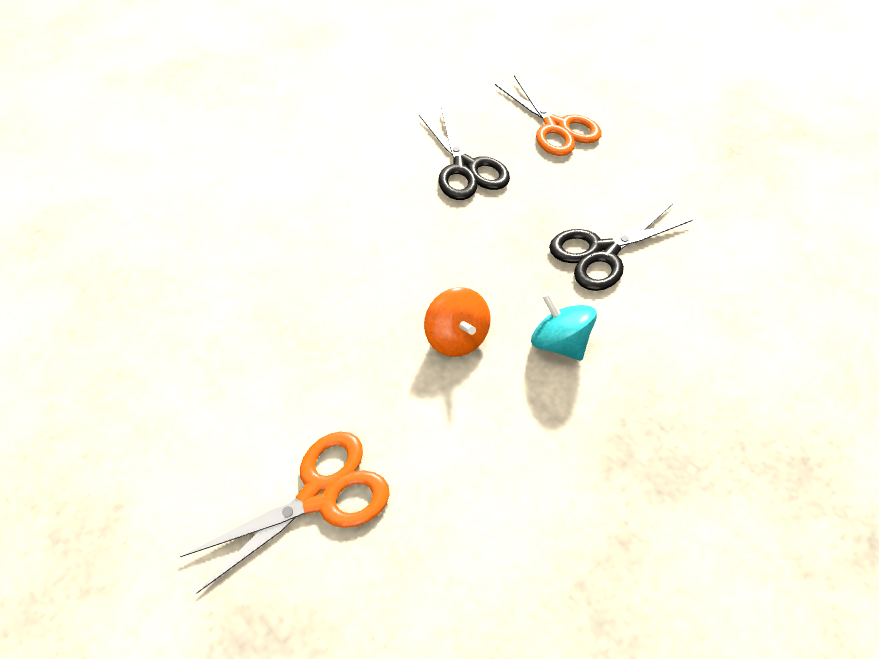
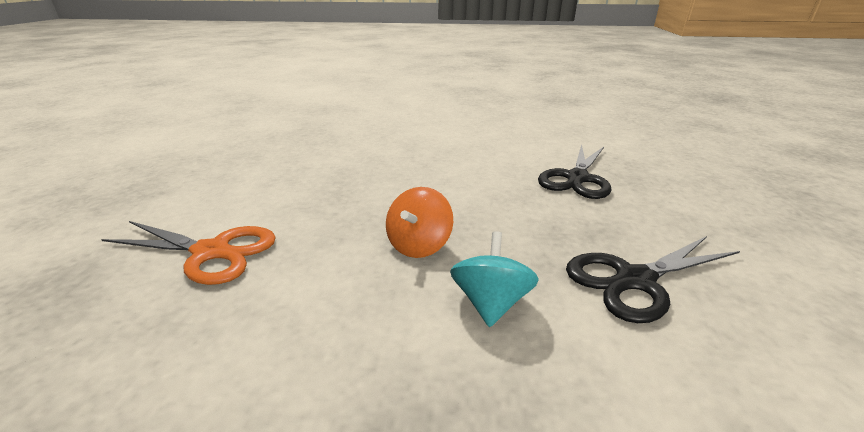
camera: 50 degrees right, 25 degrees down
(556, 127) = (701, 193): orange scissors -> none
(602, 252) = (635, 280): black scissors -> black scissors turned 45 degrees counterclockwise

